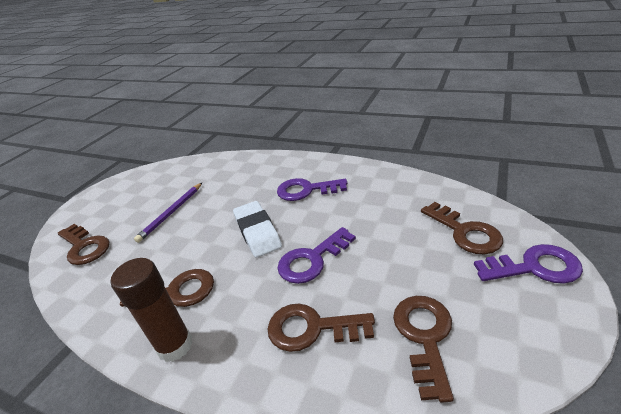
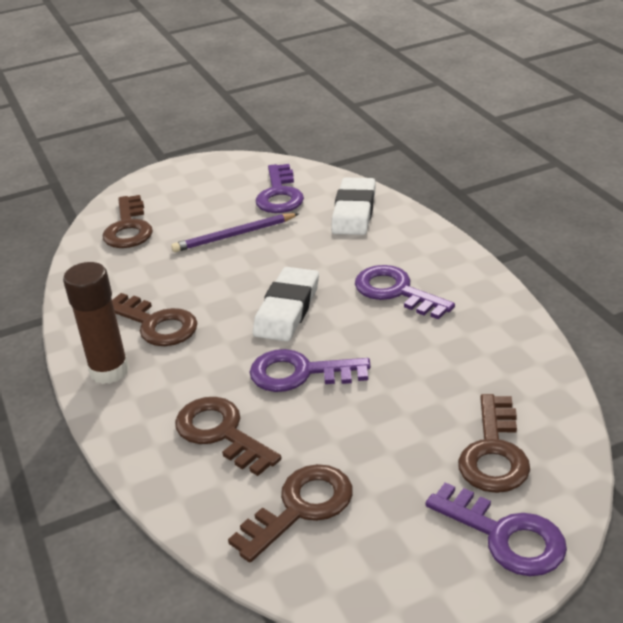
camera: 40 degrees right, 0 degrees up
(176, 180) = (280, 195): none -> purple key
(232, 168) = (354, 212): none -> white eraser

